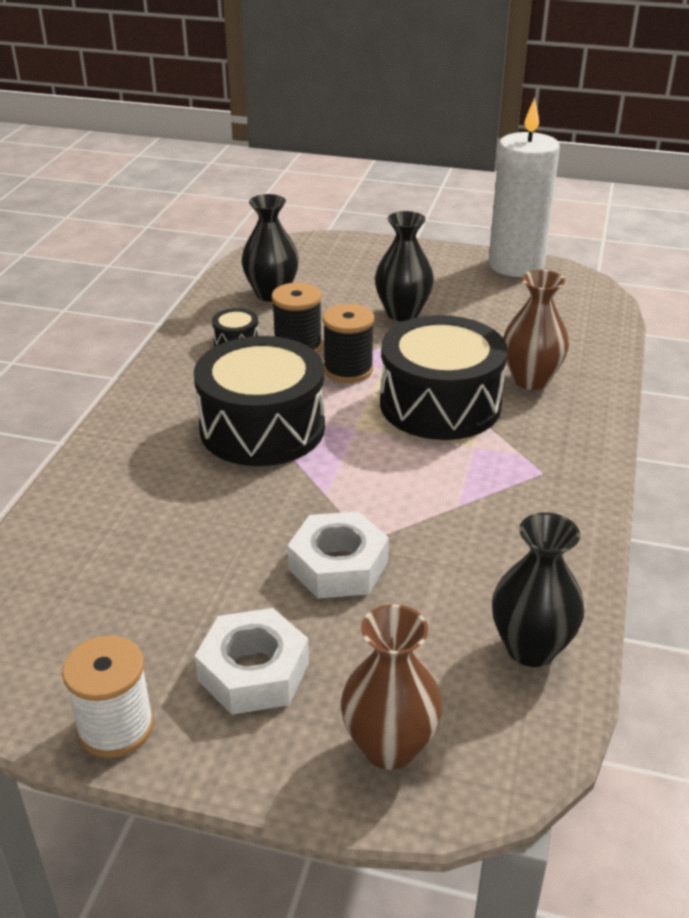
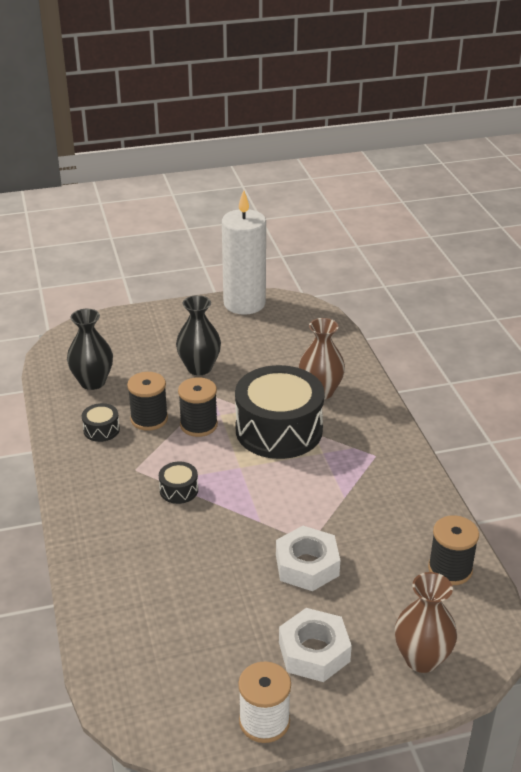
camera: 30 degrees left, 0 degrees up
(262, 428) = (179, 490): black drum -> black drum, size x0.41
(531, 648) = (450, 569): black vase -> black spool

